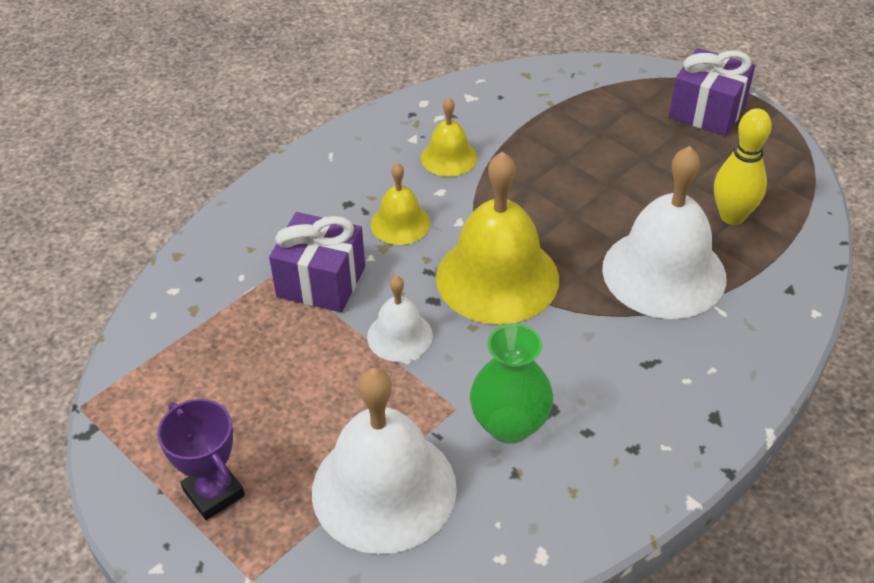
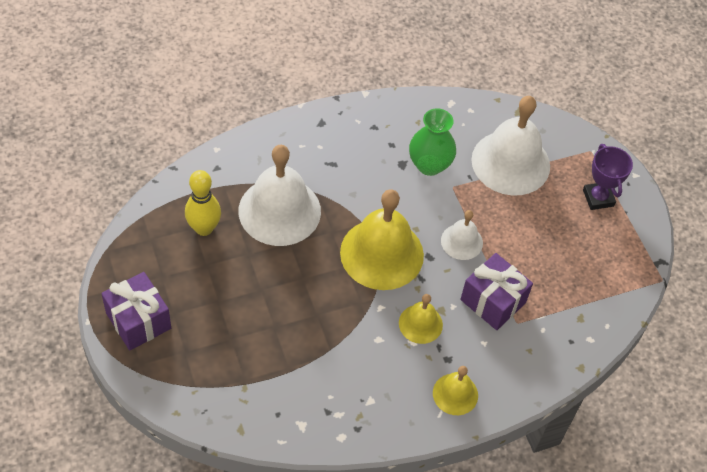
camera: 160 degrees left, 10 degrees up
(449, 157) = (355, 367): yellow bell -> yellow bell (455, 394)

